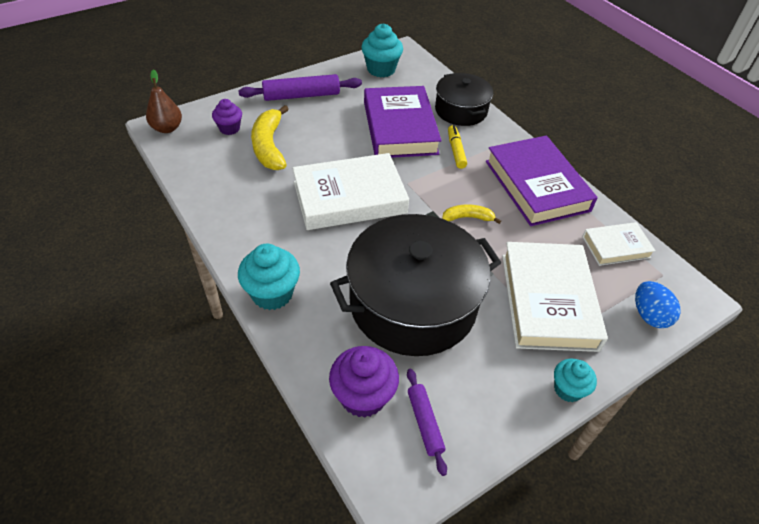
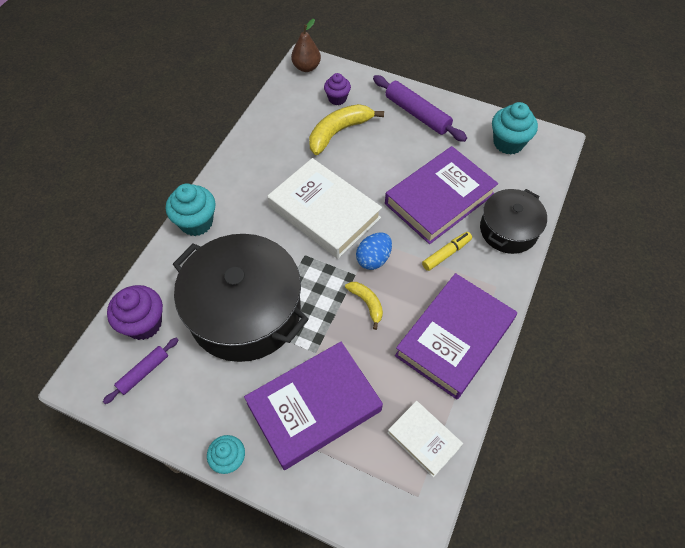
camera: 60 degrees right, 10 degrees up
(548, 301) = (314, 407): white book -> purple book
(649, 315) = (354, 499): blue egg -> blue egg (373, 259)

